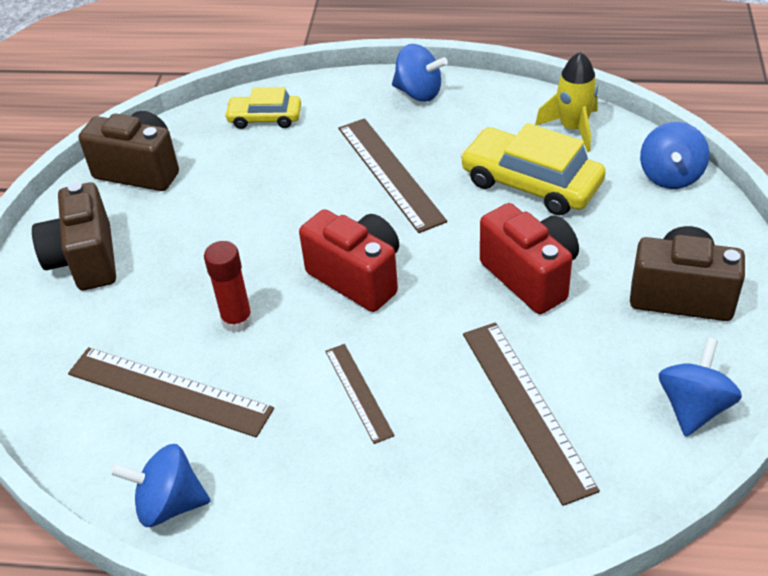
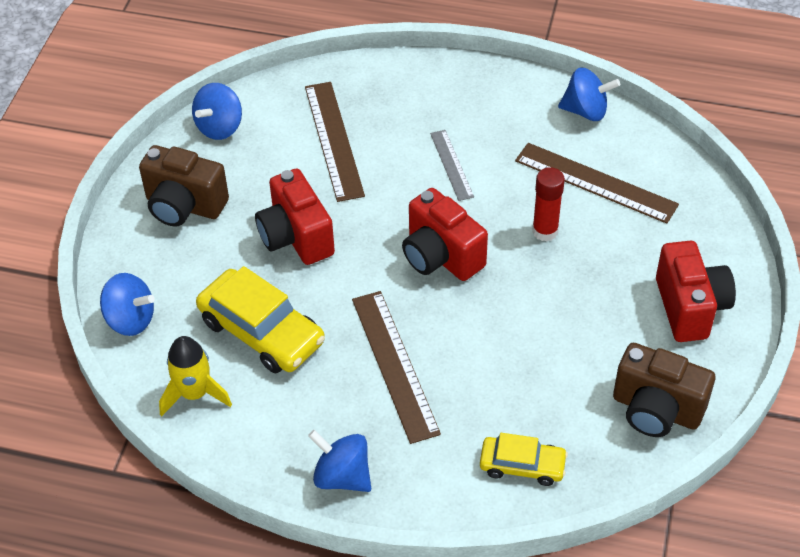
camera: 175 degrees left, 5 degrees up
(85, 260) = (690, 307): brown camera -> red camera
(358, 392) = (451, 165): brown ruler -> grey ruler
(670, 176) = (130, 320): blue spinning top -> blue spinning top turned 90 degrees clockwise

